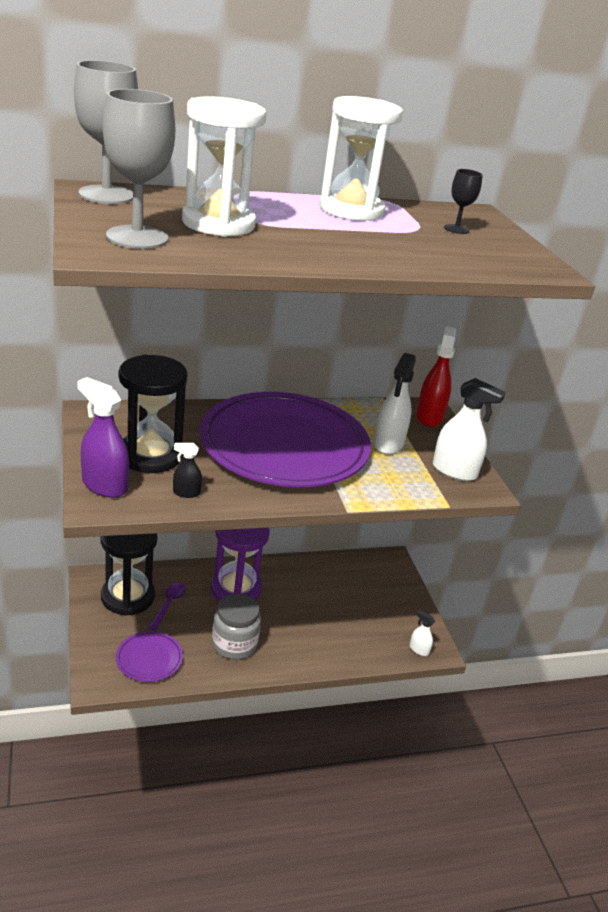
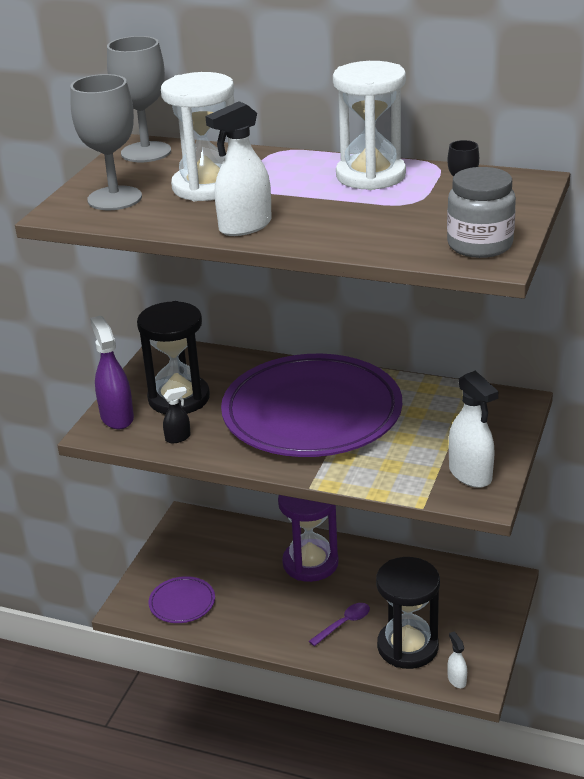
camera: 40 degrees right, 0 degrees up
(128, 597) = (204, 542): black hourglass -> black hourglass (407, 647)
(168, 605) = (235, 560): purple spoon -> purple spoon (344, 624)
(186, 493) = (178, 438): black spray bottle -> black spray bottle turned 120 degrees clockwise
(234, 644) = (268, 614): grey jar -> grey jar (479, 245)
(388, 444) = (425, 432): white spray bottle -> white spray bottle (245, 226)
(429, 417) = (507, 412): red spray bottle -> none

